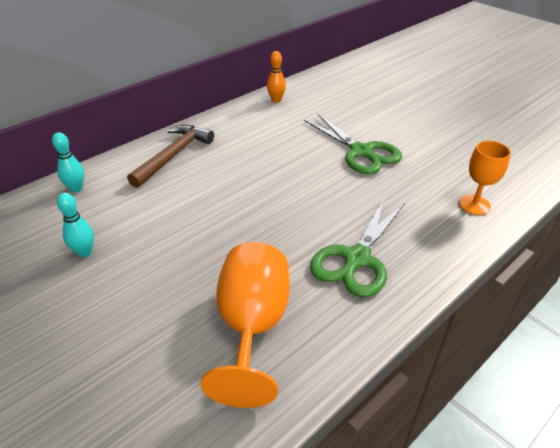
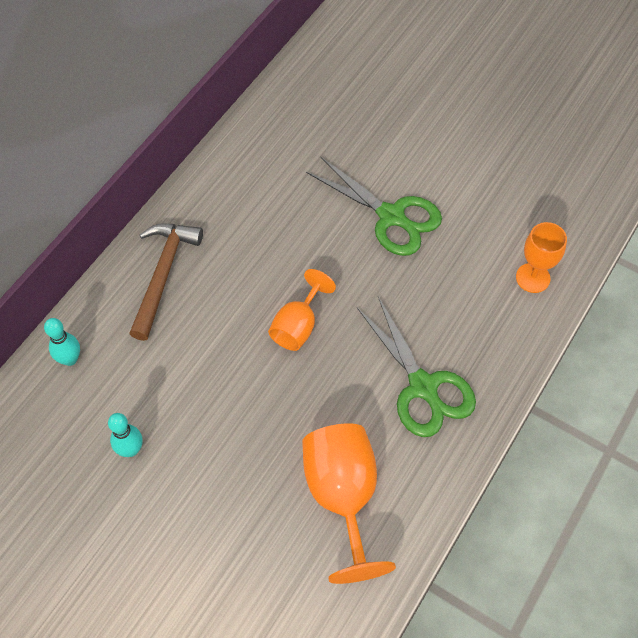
camera: 15 degrees left, 20 degrees up
(262, 200) = (298, 326): none -> orange goblet
(276, 100) = (256, 135): orange bowling pin -> none
(357, 258) = (423, 386): green scissors -> green scissors turned 45 degrees counterclockwise

